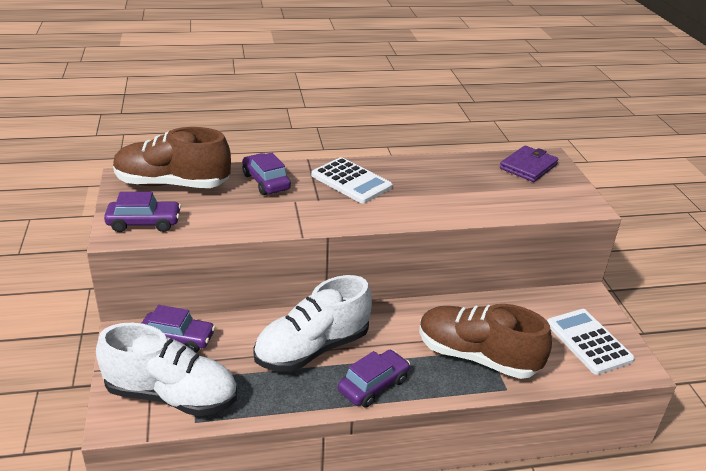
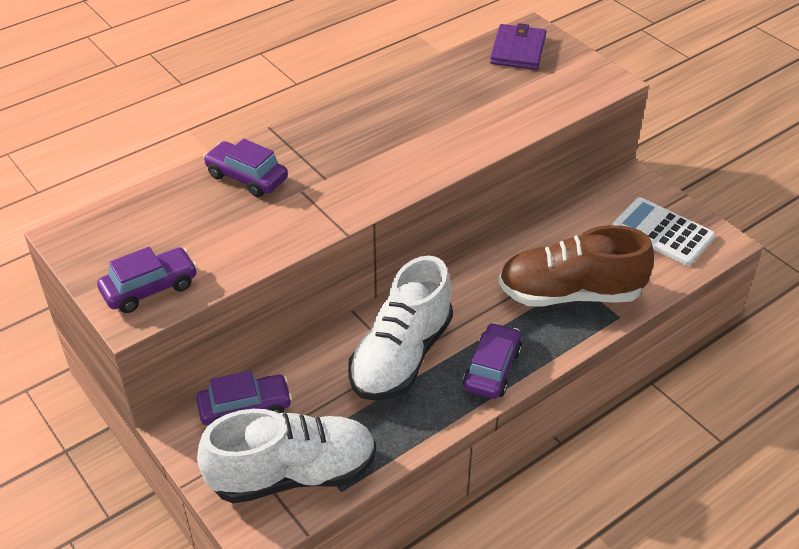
camera: 25 degrees left, 10 degrees up
(172, 184) = (136, 223): brown shoe -> none
(351, 181) = (343, 140): white calculator -> none

